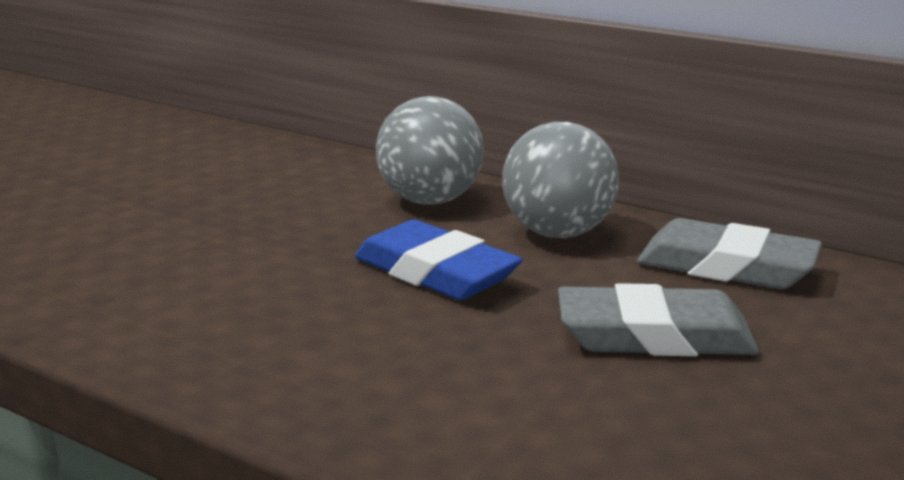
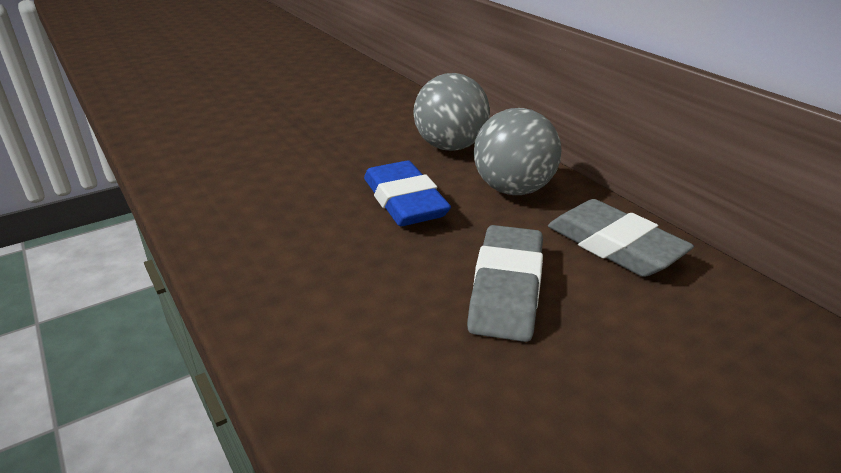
camera: 25 degrees right, 10 degrees up
(654, 335) = (506, 289): grey eraser -> grey eraser turned 75 degrees clockwise

